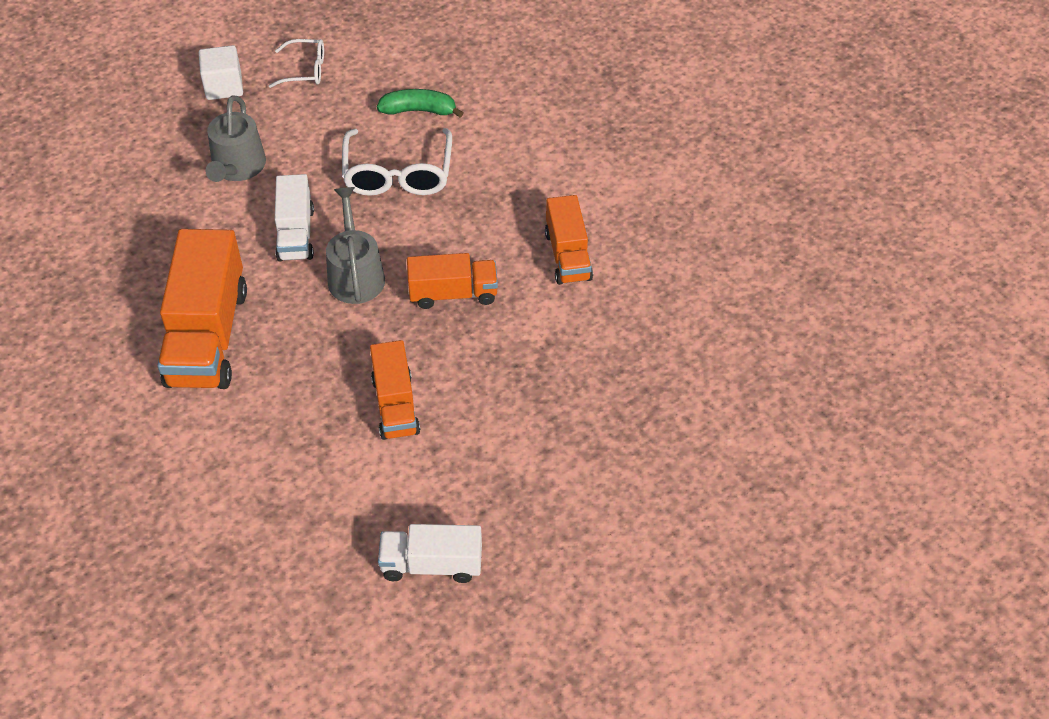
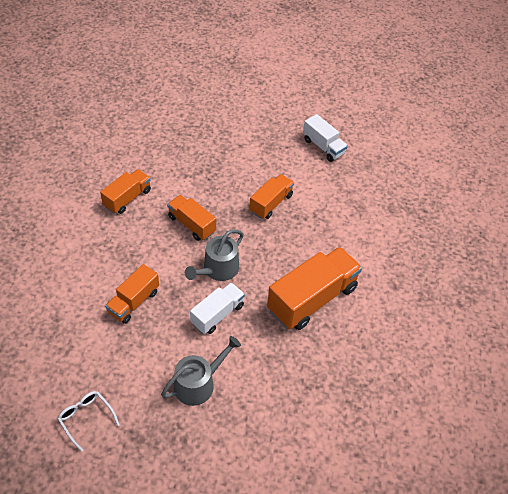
camera: 135 degrees left, 0 degrees up
(224, 86) = (139, 454): white cube -> none
(398, 174) = (134, 302): white glasses -> orange truck
(419, 110) = (74, 328): green banana -> none

